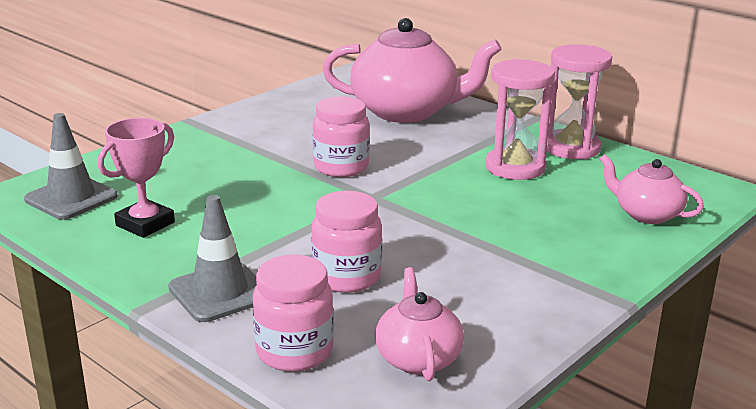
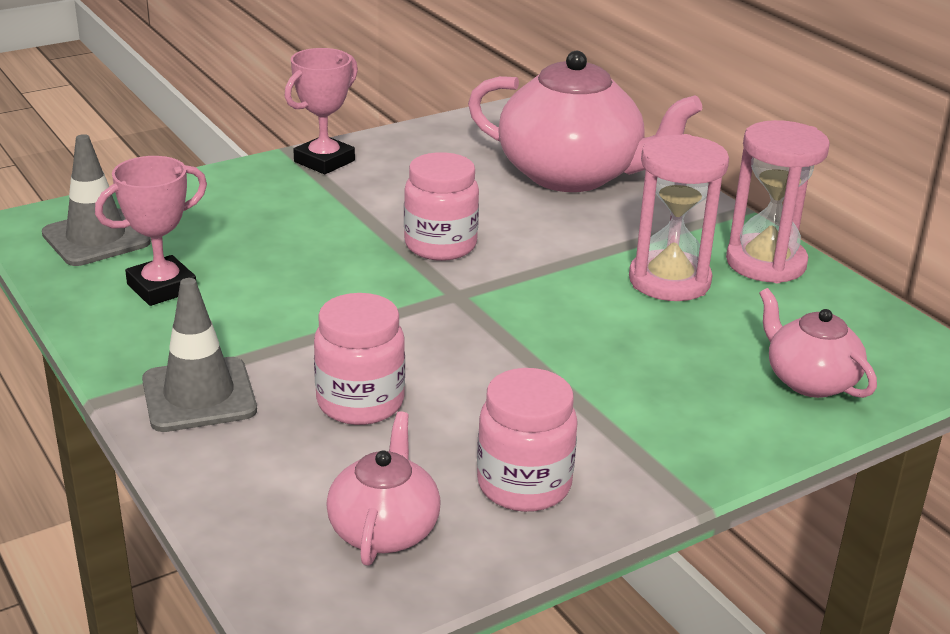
camera: 15 degrees right, 5 degrees up
(220, 124) = (324, 161): none -> pink trophy
(294, 352) = (242, 491): pink jar -> pink jar (524, 485)

